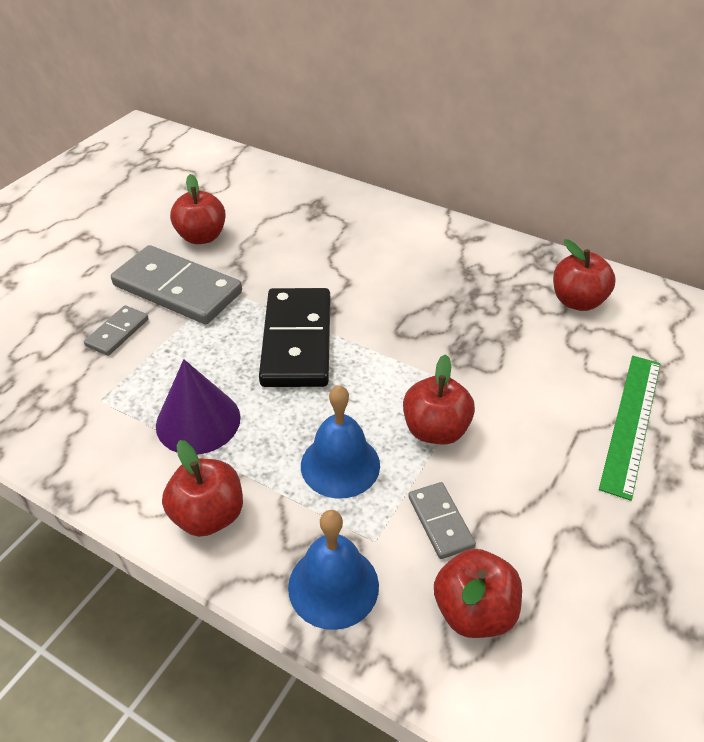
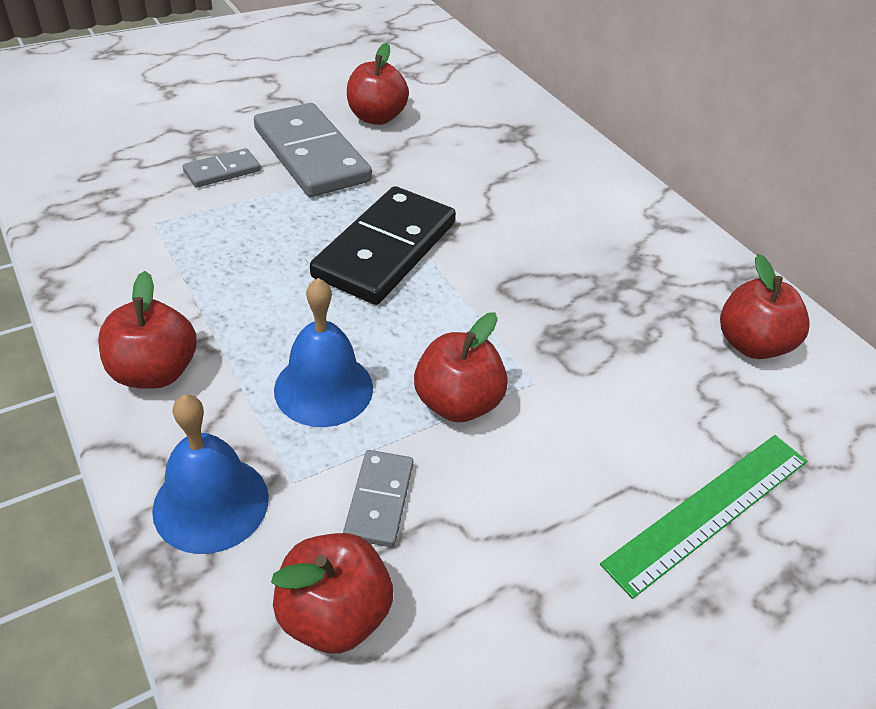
camera: 25 degrees right, 0 degrees up
(198, 421) = (223, 281): purple cone -> none

